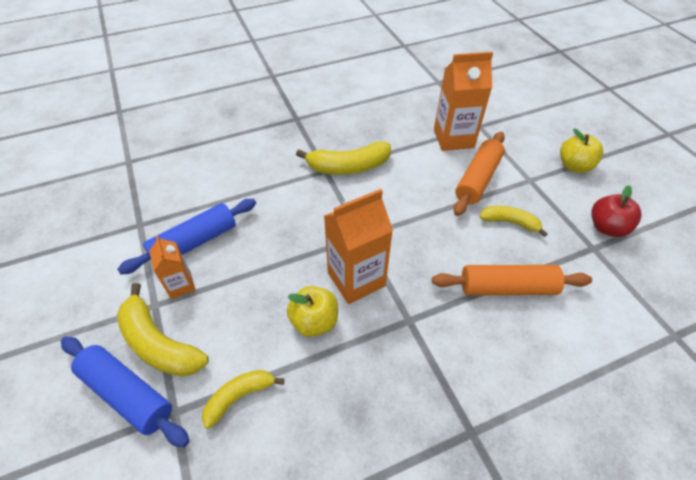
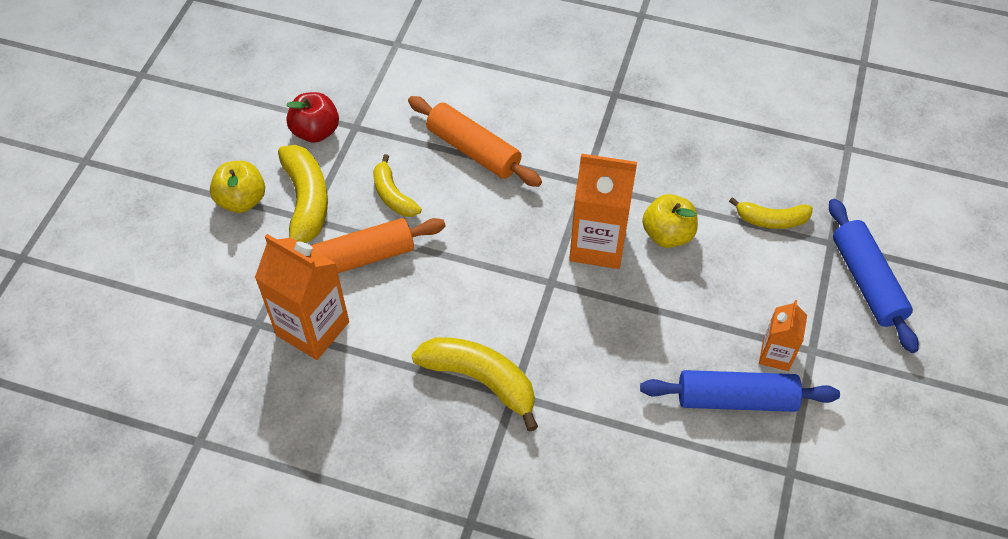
camera: 140 degrees left, 5 degrees up
(159, 343) = (822, 307): yellow banana -> yellow banana (306, 202)

